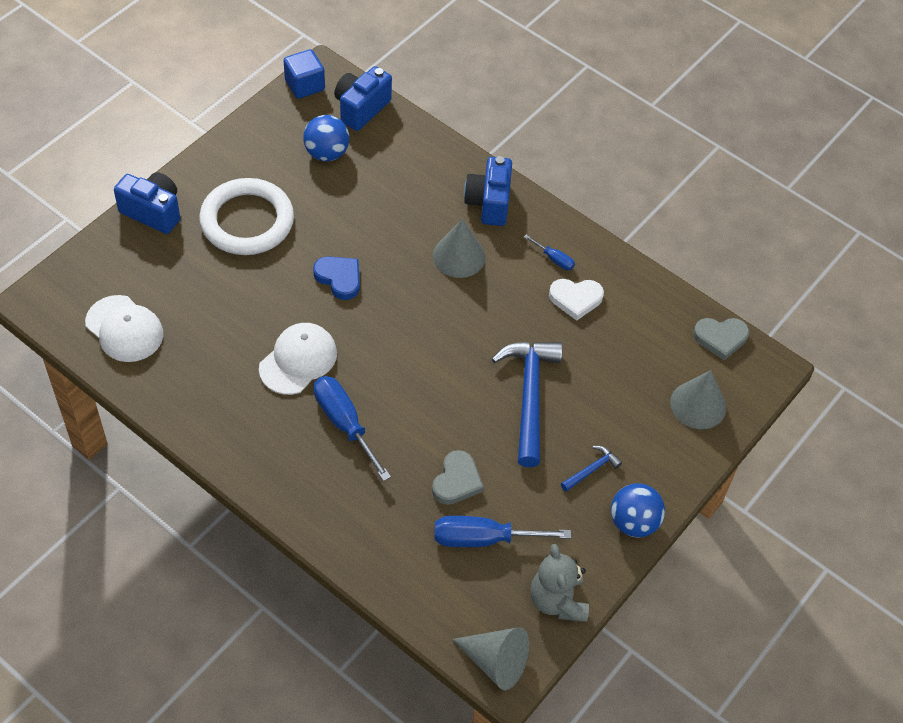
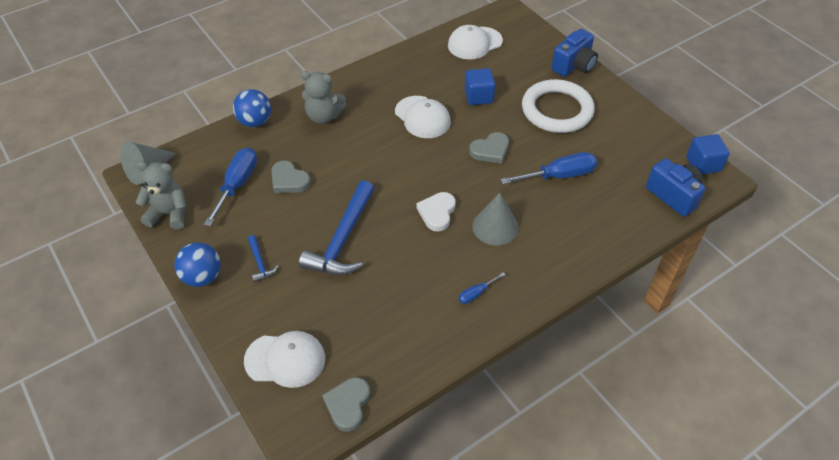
camera: 110 degrees right, 5 degrees down
(241, 306) = (478, 96): none -> blue cube
(326, 153) = (622, 165): blue ball -> blue ball (255, 122)
(327, 476) = (324, 116): none -> grey teddy bear
(339, 278) = (490, 150): blue heart -> grey heart
(344, 423) = (361, 131): blue screwdriver -> blue screwdriver (559, 176)
(489, 203) = (551, 261): blue camera -> none
(529, 396) = (342, 240): blue hammer -> blue hammer turned 90 degrees clockwise
(575, 299) = (428, 298): white heart -> white heart (437, 213)
(698, 405) = (285, 360): grey cone -> white cap

